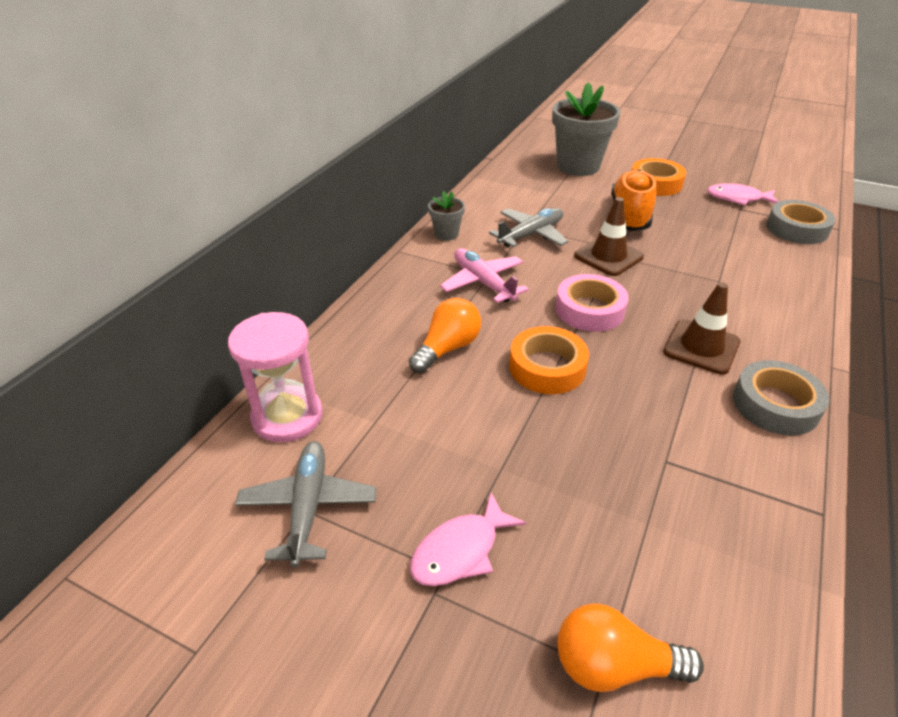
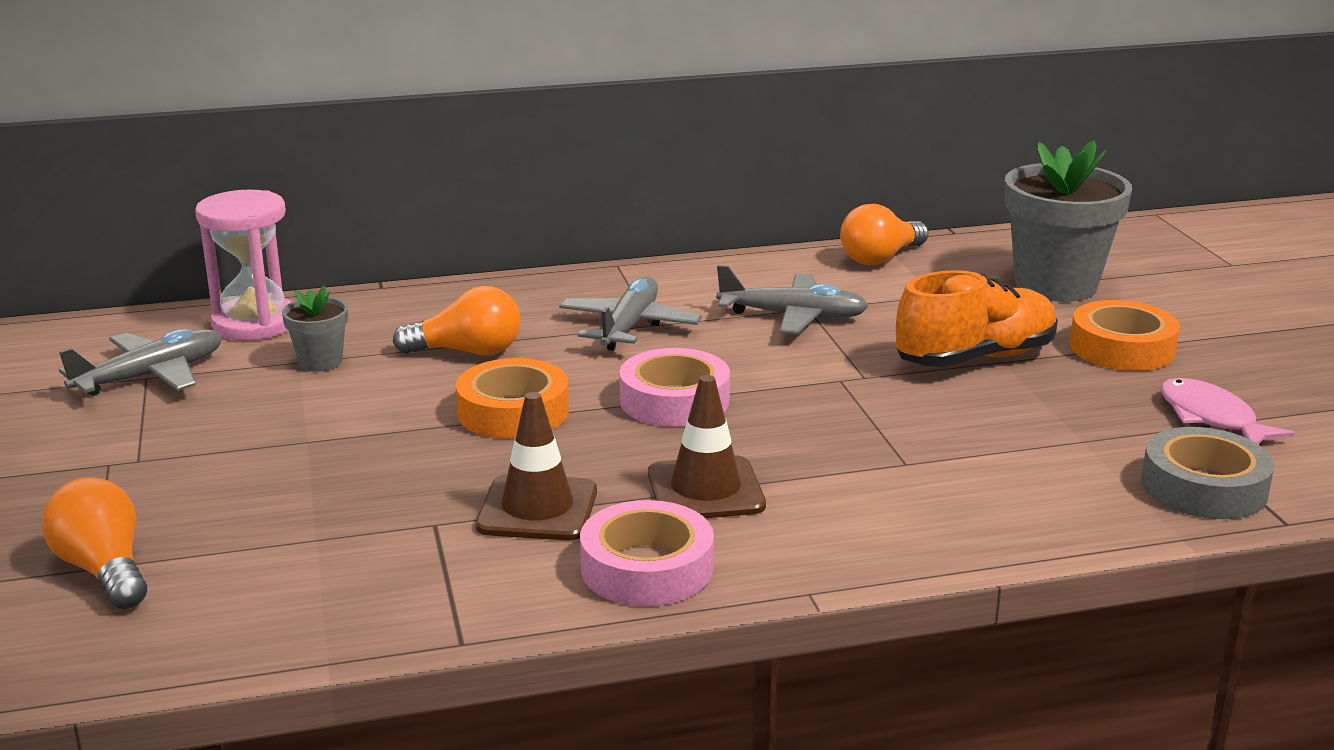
camera: 50 degrees right, 15 degrees down
(446, 234) = (701, 274): grey flower pot -> grey flower pot (320, 362)
(460, 551) = (171, 458): pink fish -> none
(483, 282) = (629, 326): pink plane -> grey plane
(495, 186) = (880, 258): none -> orange light bulb
(608, 256) = (829, 375): brown traffic cone -> brown traffic cone (537, 509)
(775, 405) = (647, 568): grey tape -> pink tape

